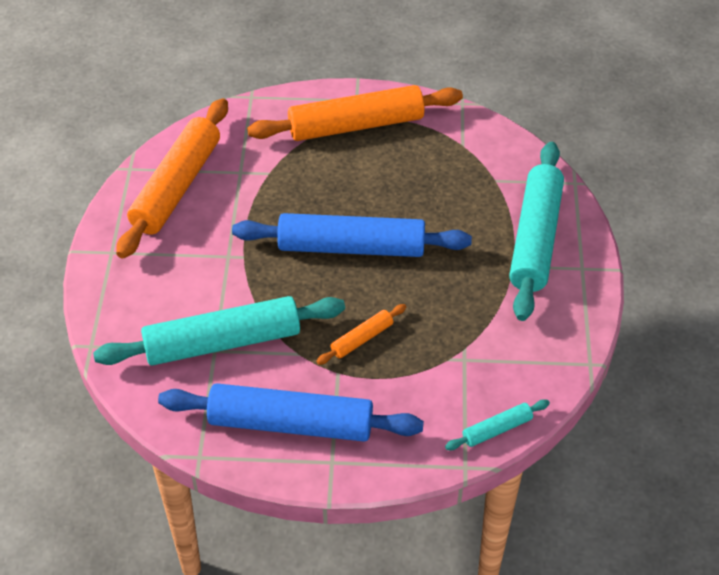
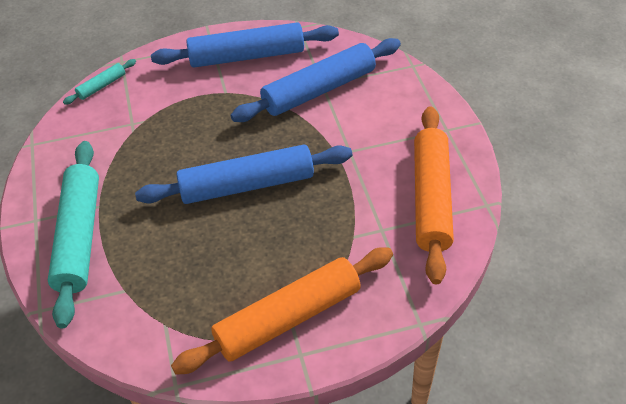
camera: 165 degrees right, 0 degrees up
(222, 342) = (319, 90): turquoise rolling pin -> blue rolling pin
(362, 339) = (215, 117): orange rolling pin -> none

